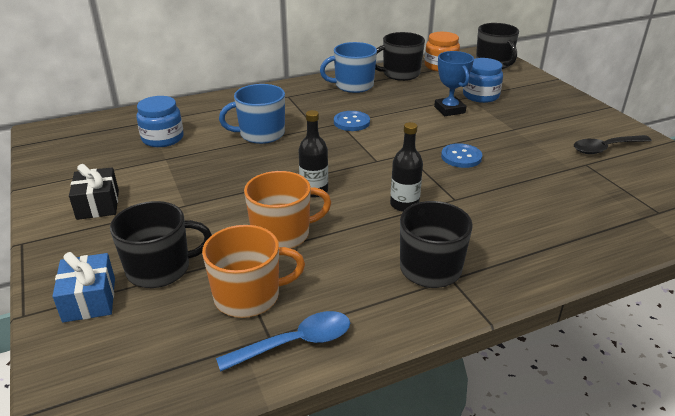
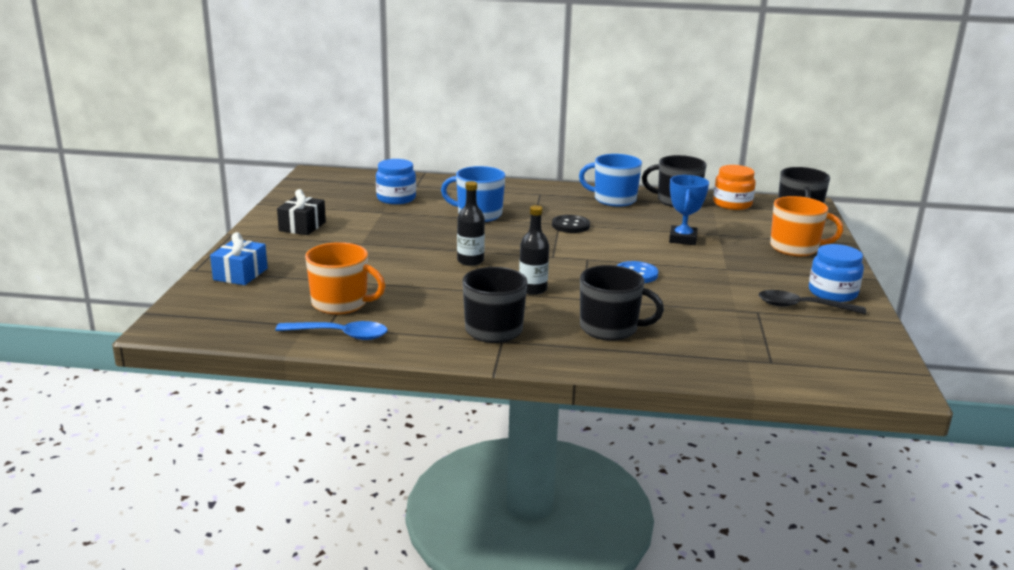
camera: 30 degrees right, 10 degrees down
(160, 269) = (301, 272): black mug -> black mug (610, 328)
(282, 234) = (410, 279): orange mug -> orange mug (795, 248)
(351, 122) = (570, 225): blue button -> black button
(480, 96) = (735, 236): blue jar -> blue jar (832, 293)

